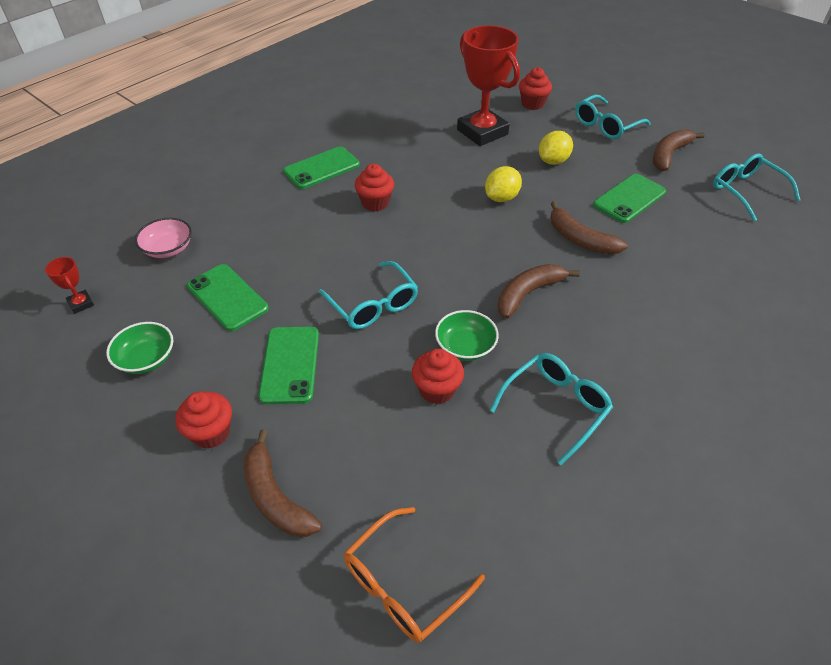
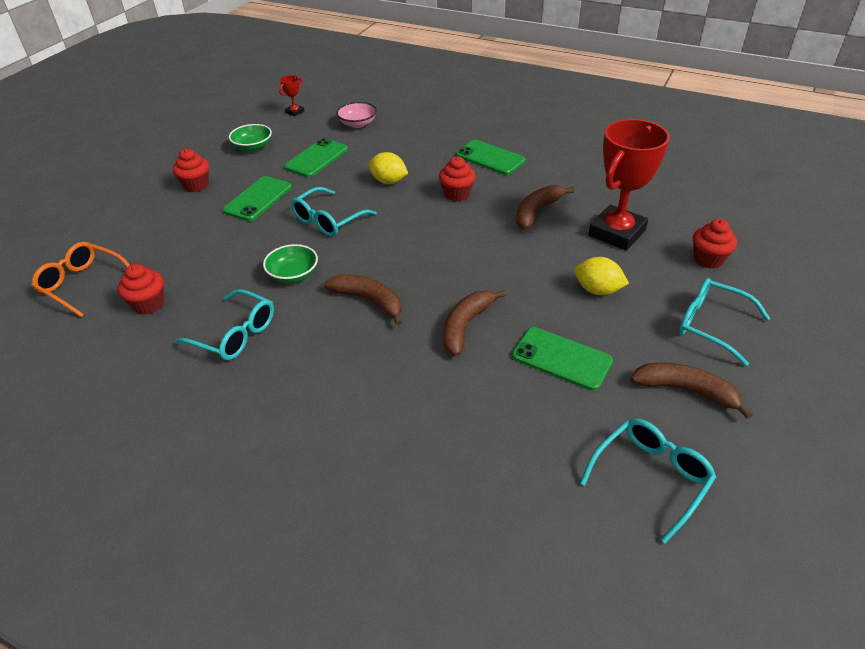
camera: 75 degrees right, 5 degrees down
(275, 497) = (148, 221): brown banana -> brown banana (536, 212)
(290, 364) = (258, 199): green phone -> green phone turned 45 degrees counterclockwise
(437, 390) = (244, 268): red cupcake -> red cupcake (148, 304)
(501, 198) = (506, 264): yellow lemon -> yellow lemon (388, 181)

